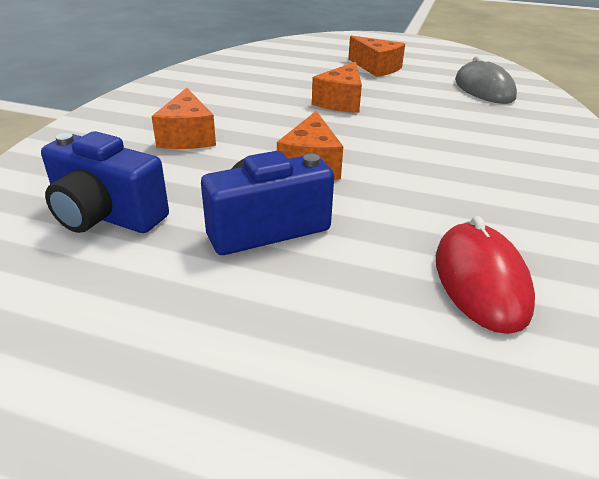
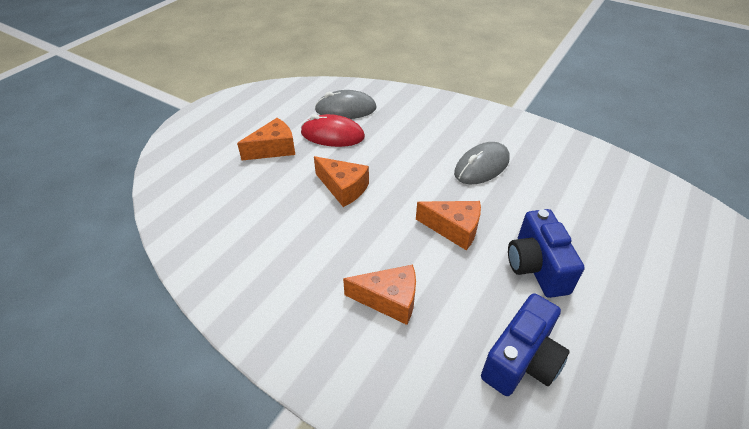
camera: 75 degrees left, 10 degrees up
(457, 180) = (482, 166): none -> grey mouse
(480, 281) = (582, 191): red mouse -> red mouse (332, 135)

